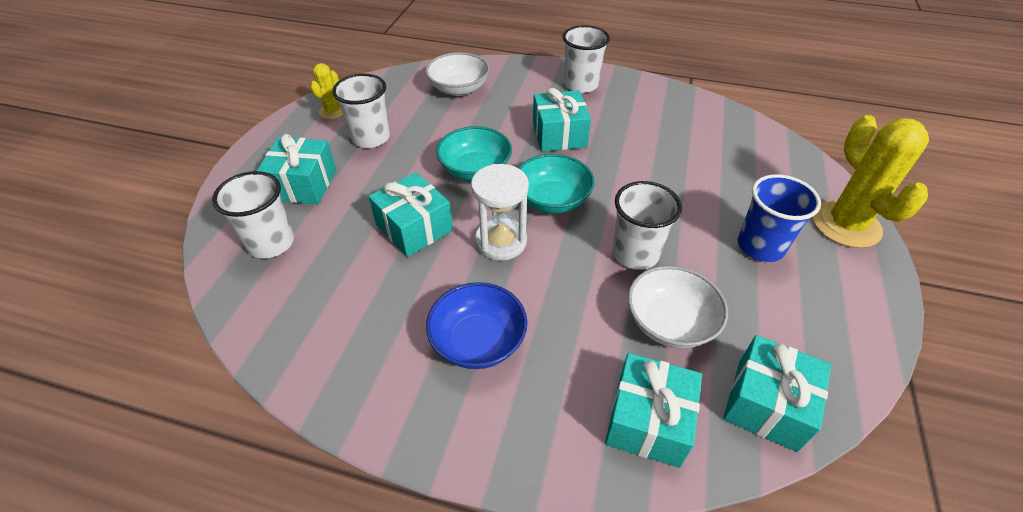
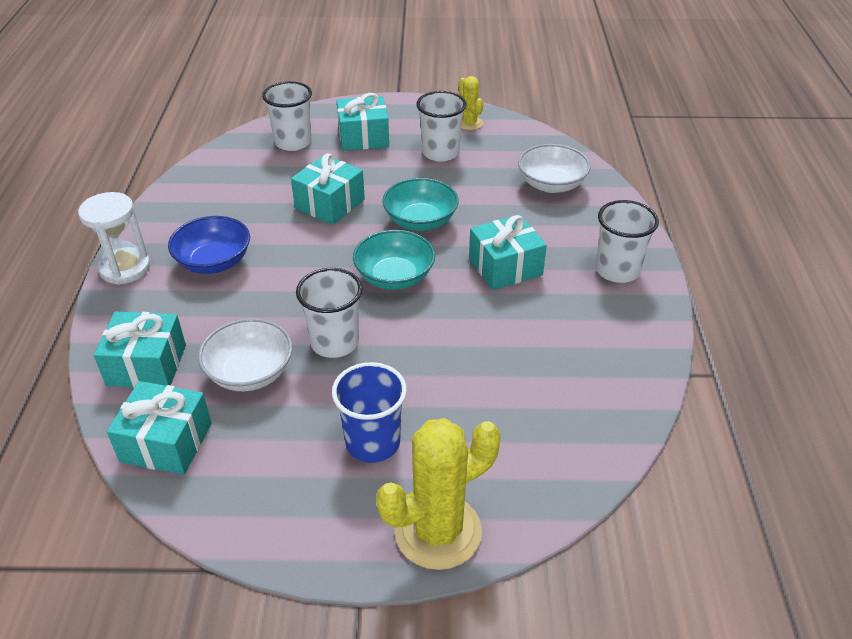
camera: 75 degrees right, 5 degrees down
(333, 111) = (469, 123): yellow cactus -> yellow cactus turned 60 degrees clockwise
(501, 241) = (327, 254): white hourglass -> white hourglass (125, 268)

